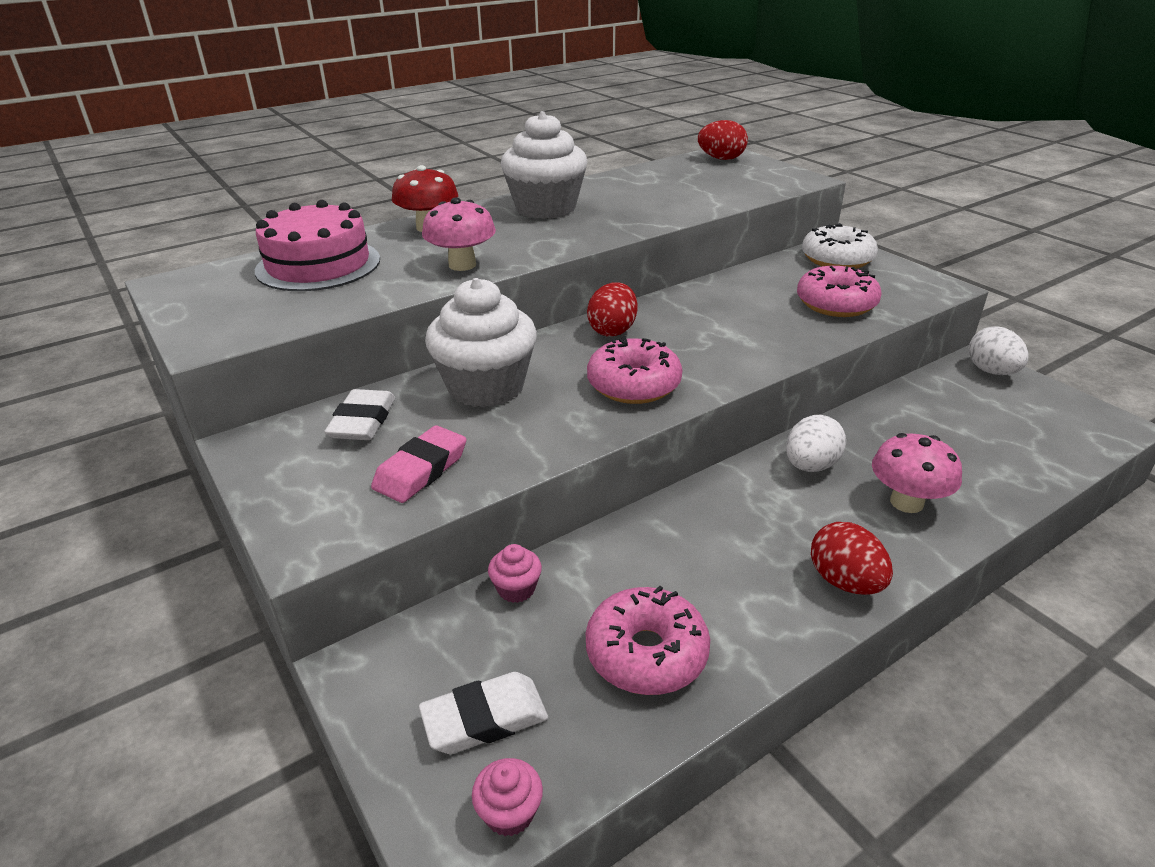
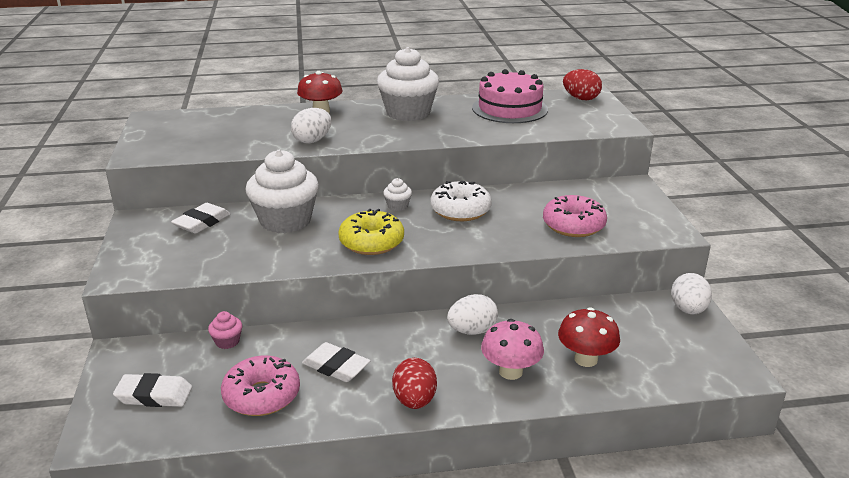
camera: 25 degrees right, 5 degrees down
(318, 265) = (234, 123): pink cake -> pink cake (509, 108)
(421, 470) = (205, 256): pink eraser -> none
(462, 265) = (312, 140): pink mushroom -> white egg
(509, 812) = (127, 438): pink cupcake -> none
(612, 330) = (397, 206): red egg -> white cupcake
(633, 385) = (371, 242): pink donut -> yellow donut
(701, 571) = (336, 367): none -> white eraser
(837, 259) = (618, 194): white donut -> white donut (460, 210)
(963, 459) = (585, 359): none -> red mushroom

